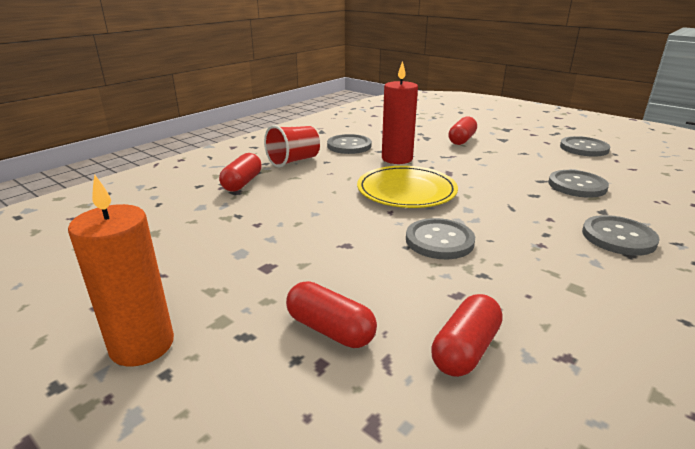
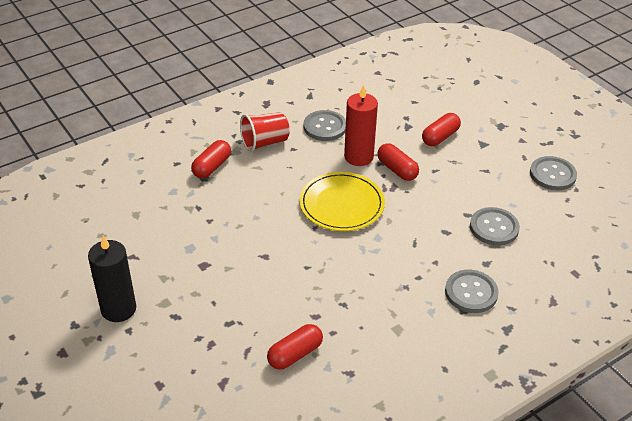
camera: 15 degrees right, 15 degrees up
(142, 345) = (118, 309): orange candle -> black candle
(330, 329) = (225, 323): red capsule -> red capsule (397, 169)
(439, 240) = (333, 266): grey button -> none

